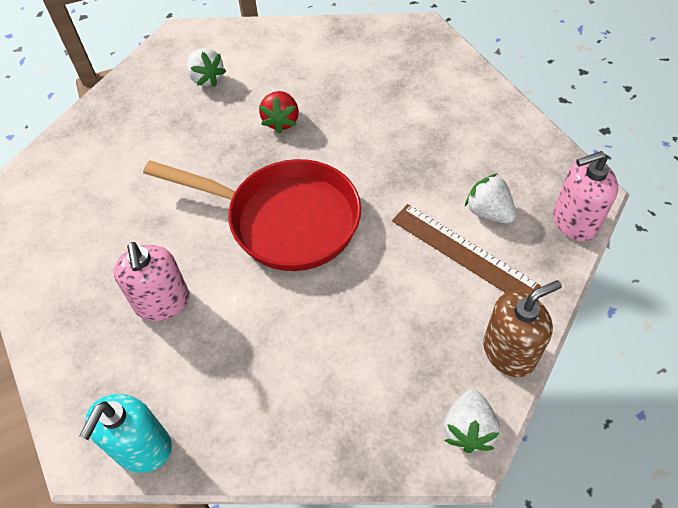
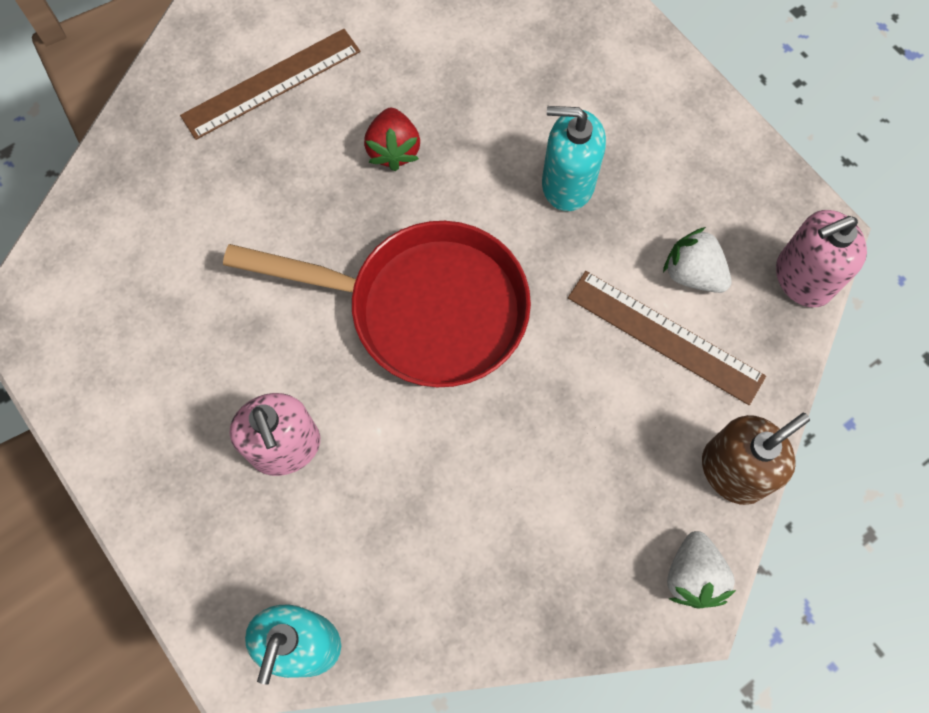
camera: 10 degrees left, 15 degrees up
(206, 79) = (271, 83): white strawberry -> brown ruler
(401, 149) = (567, 183): none -> turquoise soap dispenser

